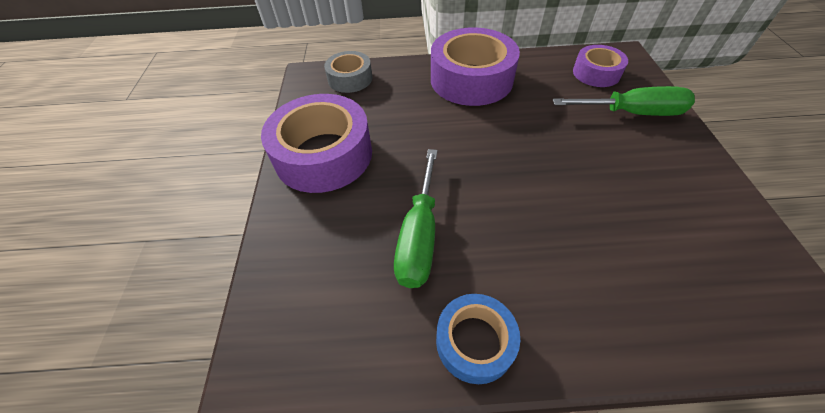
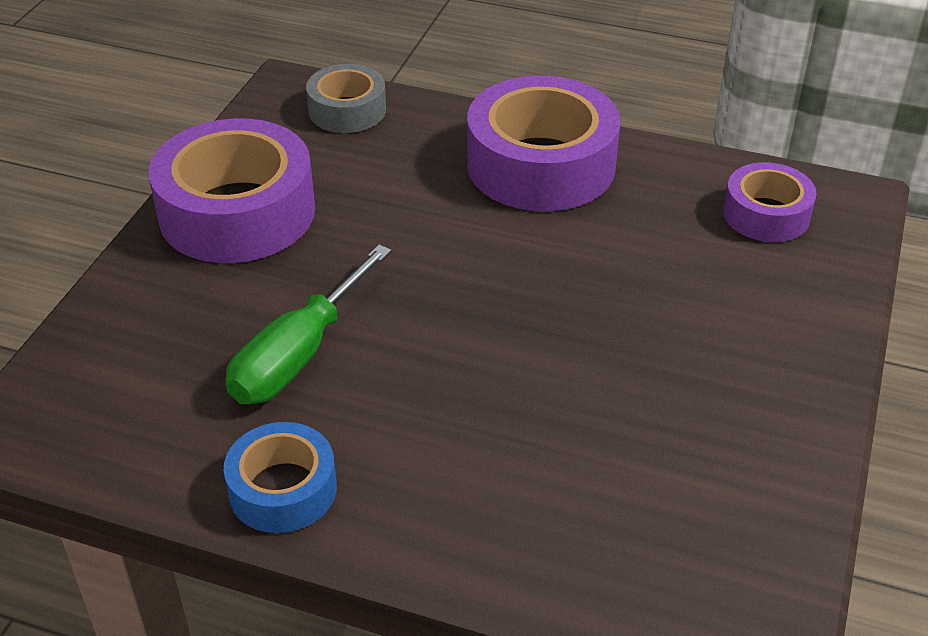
camera: 20 degrees right, 10 degrees down
(632, 113) = (765, 294): green screwdriver -> none

